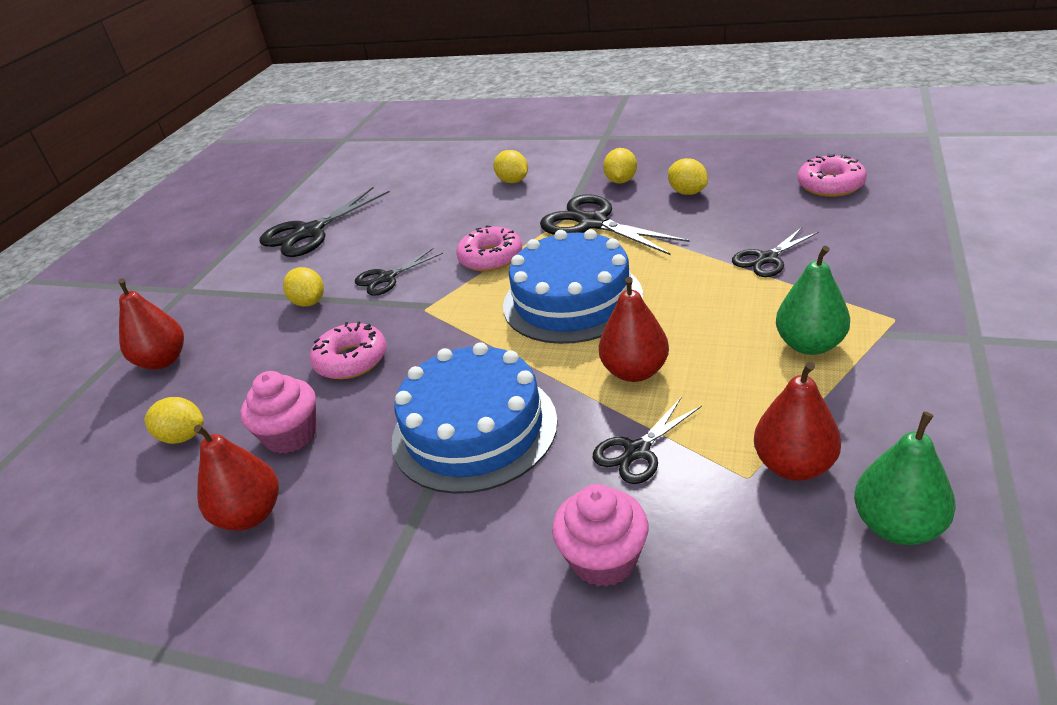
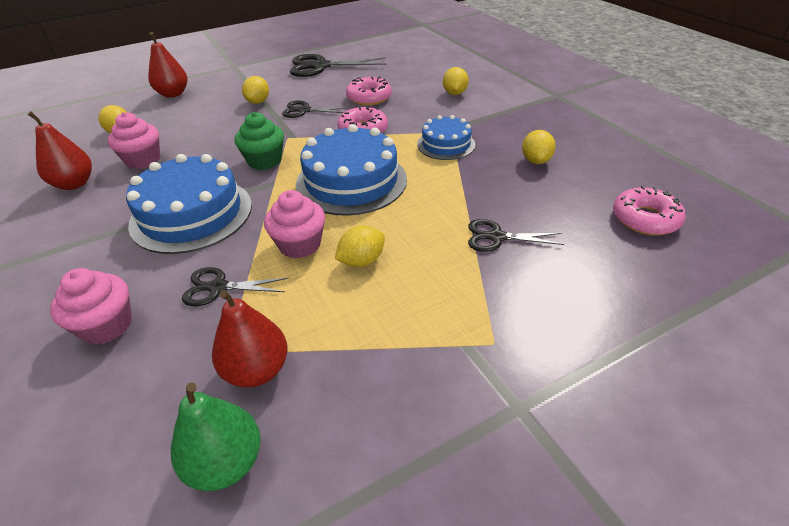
camera: 40 degrees right, 5 degrees up
(351, 360) = (220, 142): pink donut -> pink donut (369, 98)
(446, 341) = (264, 161): none -> green cupcake
(592, 223) = (446, 144): black scissors -> blue cake
(621, 181) = (511, 128): yellow lemon -> yellow lemon (362, 261)
(635, 371) = (300, 245): red pear -> pink cupcake
(810, 345) = (409, 311): green pear -> none

